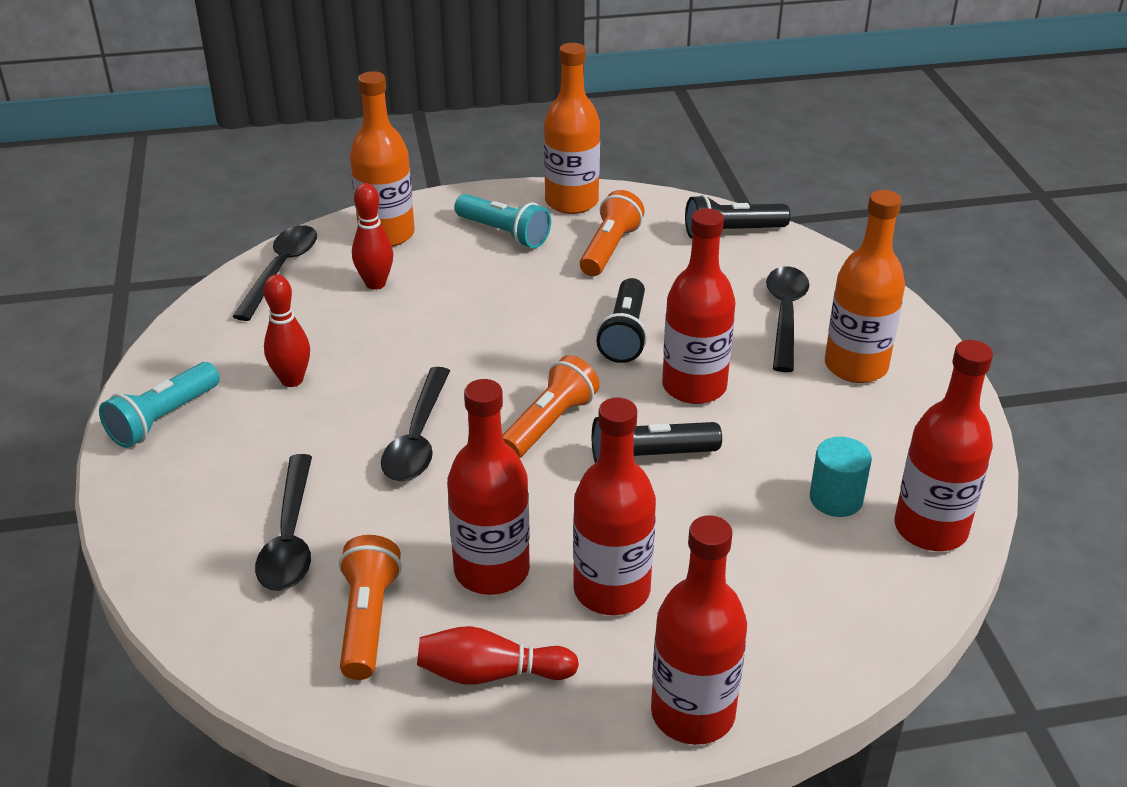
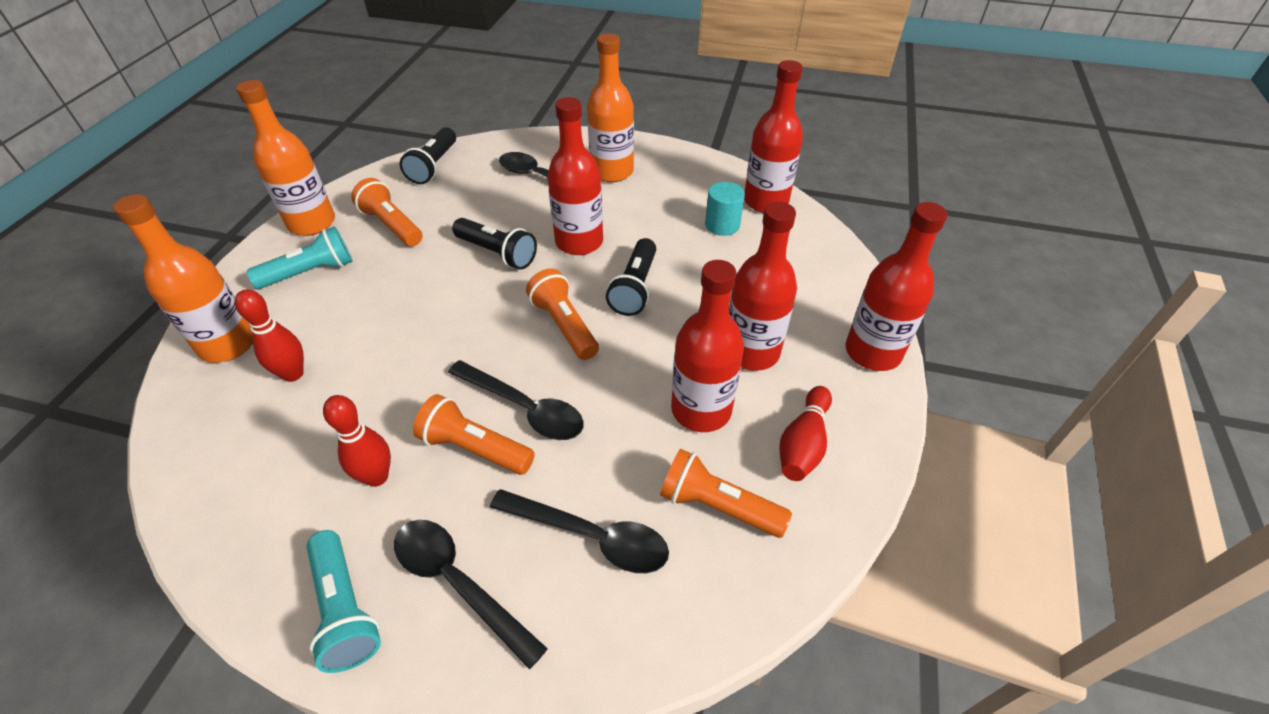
camera: 65 degrees left, 10 degrees up
(281, 270) = (196, 439): black spoon -> black spoon (458, 583)
(352, 424) = (475, 448): none -> orange flashlight

